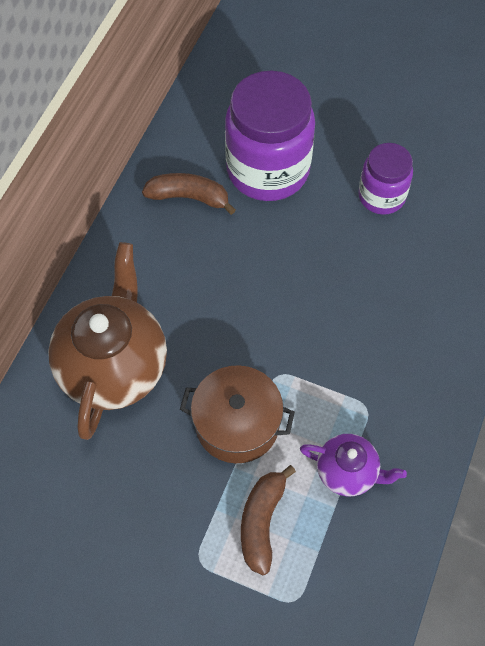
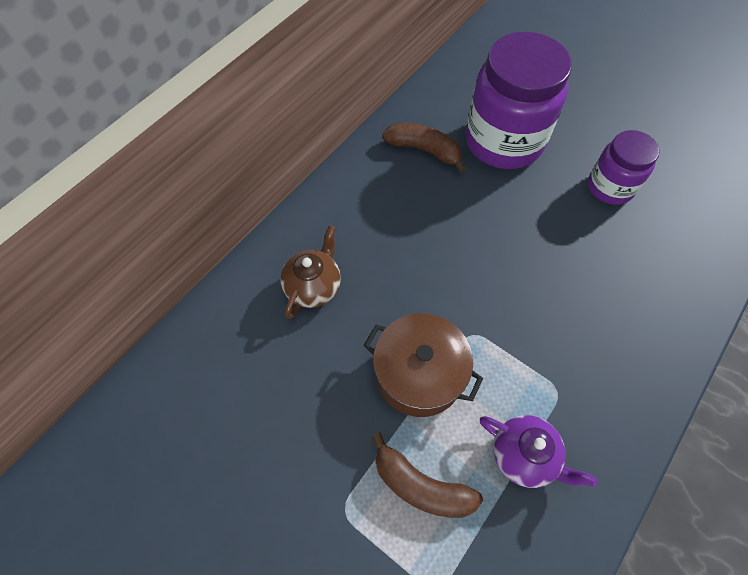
camera: 15 degrees right, 0 degrees up
(114, 366) = (313, 286): brown teapot -> brown teapot, size x0.52
(262, 522) = (420, 486): brown banana -> brown banana turned 90 degrees counterclockwise

